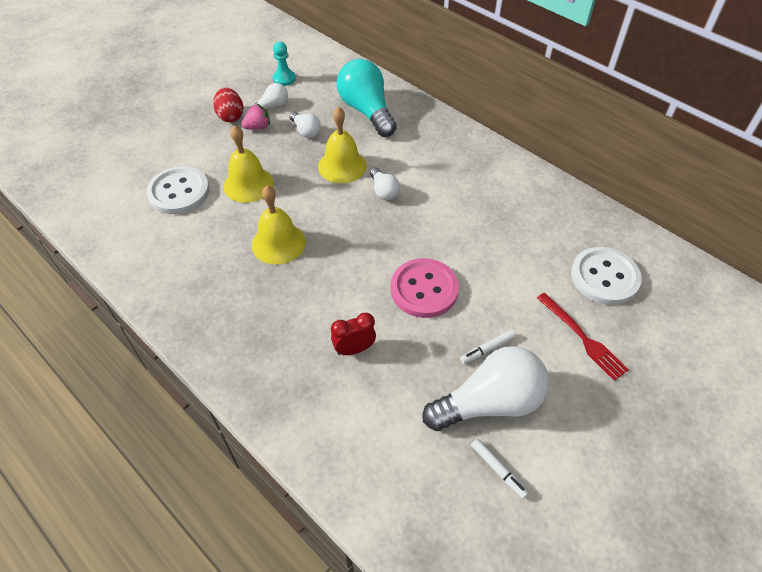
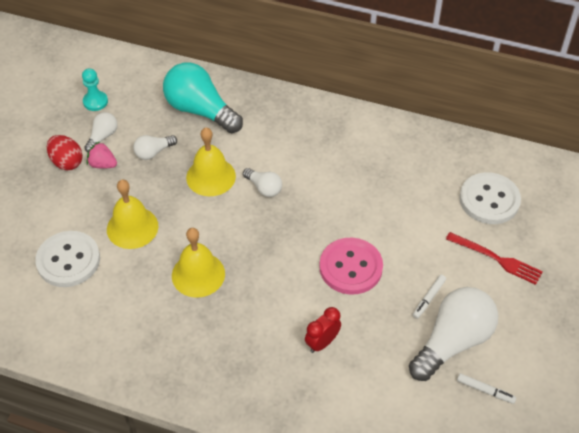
camera: 25 degrees left, 0 degrees up
(258, 127) = (102, 164): pink strawberry -> pink strawberry turned 105 degrees counterclockwise
(306, 131) = (153, 152): white light bulb -> white light bulb turned 120 degrees clockwise

